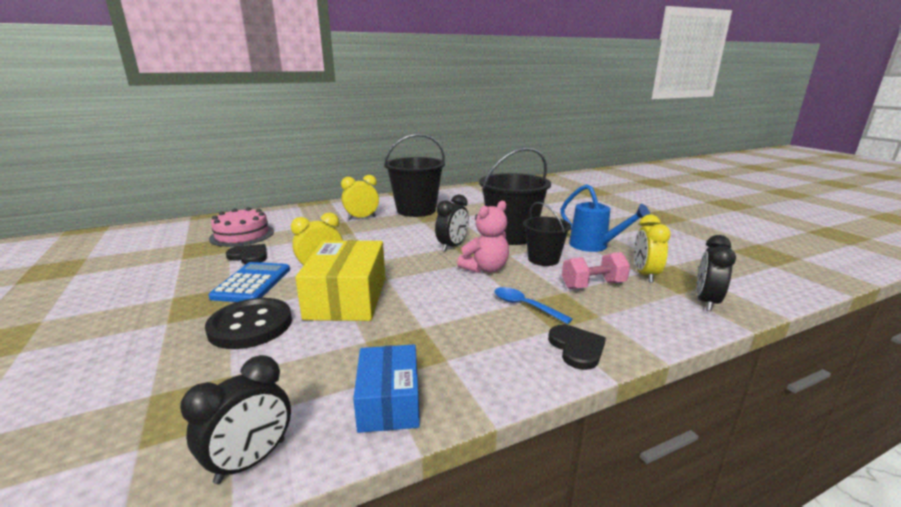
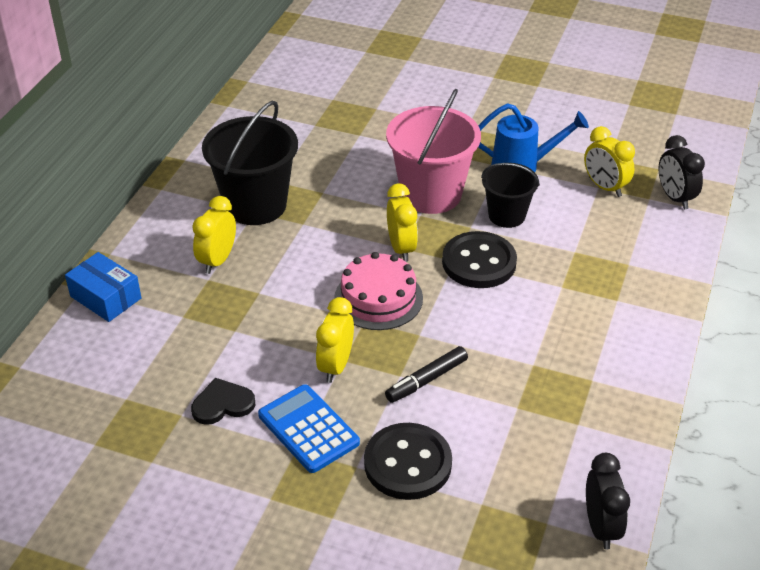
camera: 45 degrees left, 20 degrees up
(242, 235) = (133, 384): pink cake -> pink cake (378, 298)
(347, 298) = (426, 380): yellow box -> black marker
(389, 401) = (608, 436): blue box -> blue box (106, 297)
(452, 246) = (401, 248): black clock -> yellow clock
(485, 269) = (479, 262): pink teddy bear -> black button
(511, 236) = (431, 194): black bucket -> pink bucket
(525, 306) = (570, 289): blue spoon -> none
(576, 348) = (651, 308): black heart -> none
(593, 285) = (585, 228): pink dumbbell -> none

